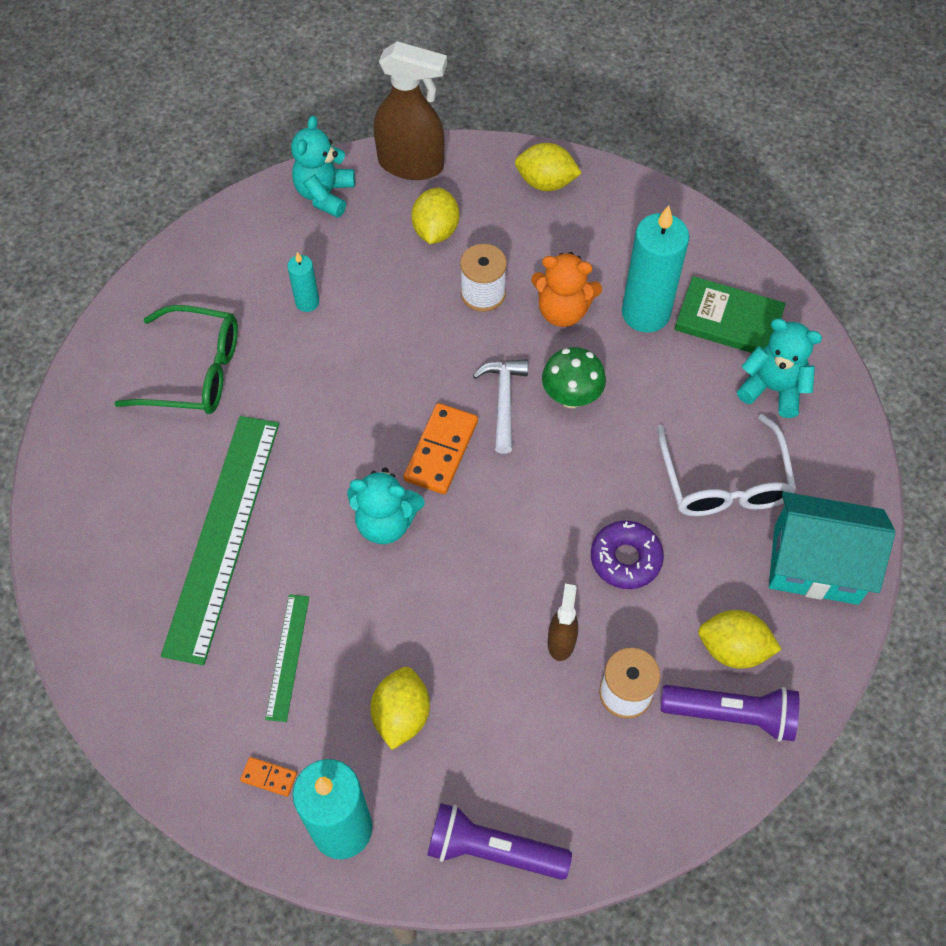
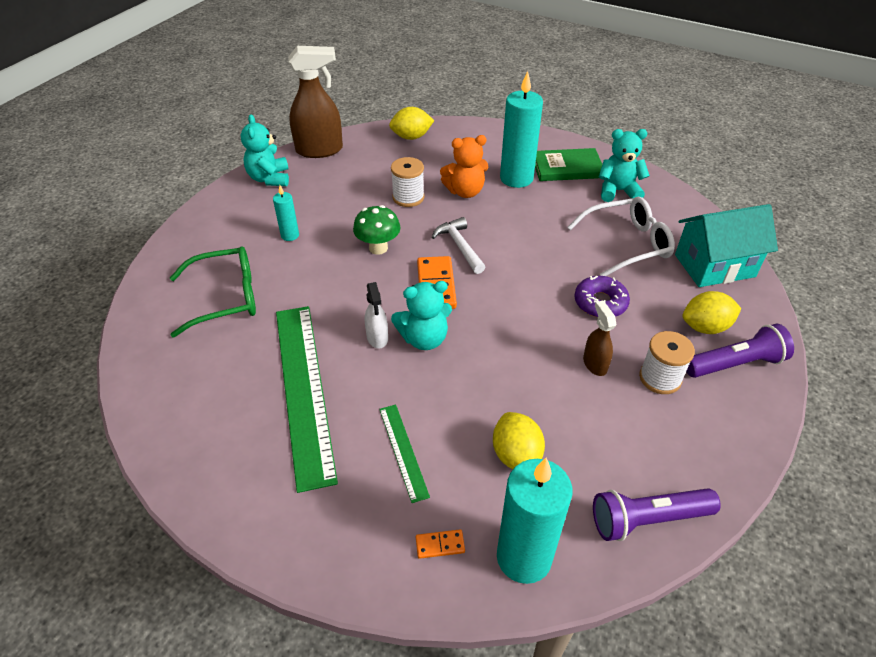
camera: 25 degrees left, 15 degrees down
(334, 499) = (377, 338): none -> white spray bottle
(435, 231) = (356, 176): yellow lemon -> none
(571, 397) = (501, 231): green mushroom -> green mushroom (378, 248)
(724, 483) = (628, 244): white glasses -> white glasses turned 75 degrees counterclockwise

